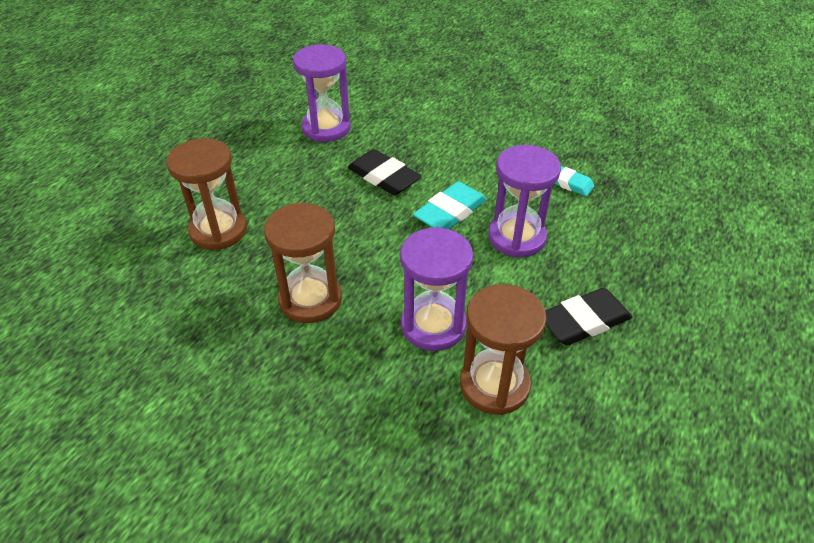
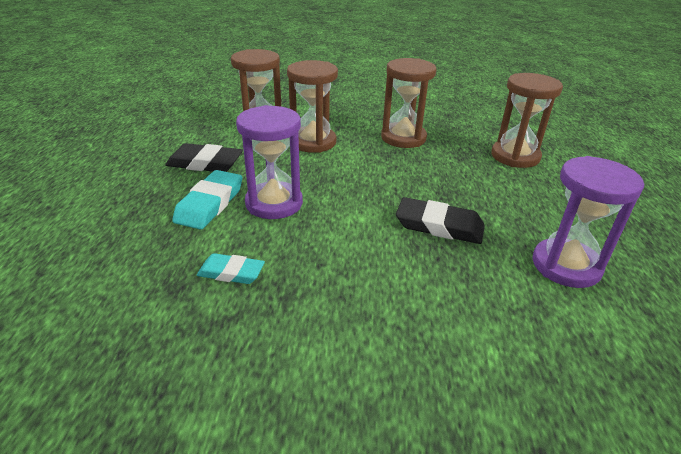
camera: 155 degrees right, 10 degrees down
(433, 325) = (313, 142): purple hourglass -> brown hourglass
(450, 212) = (348, 210): turquoise eraser -> turquoise eraser (210, 204)
(584, 321) = (205, 163): black eraser -> black eraser turned 60 degrees clockwise

